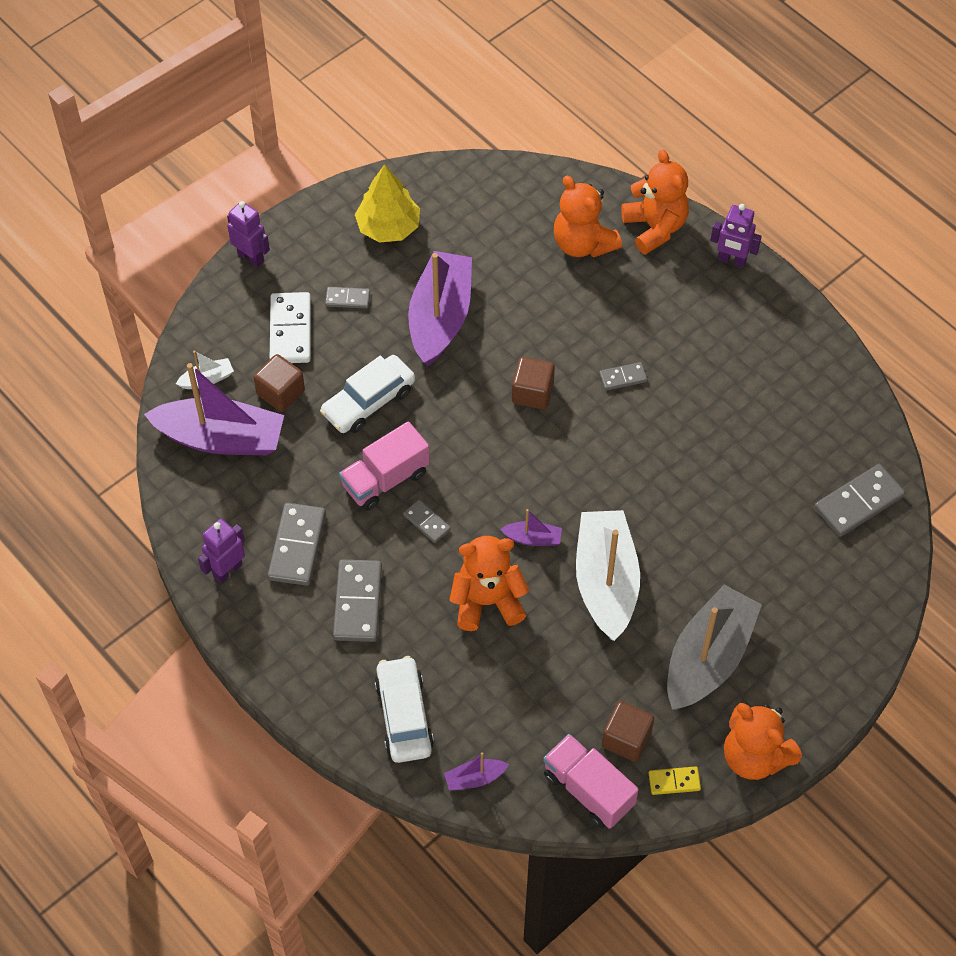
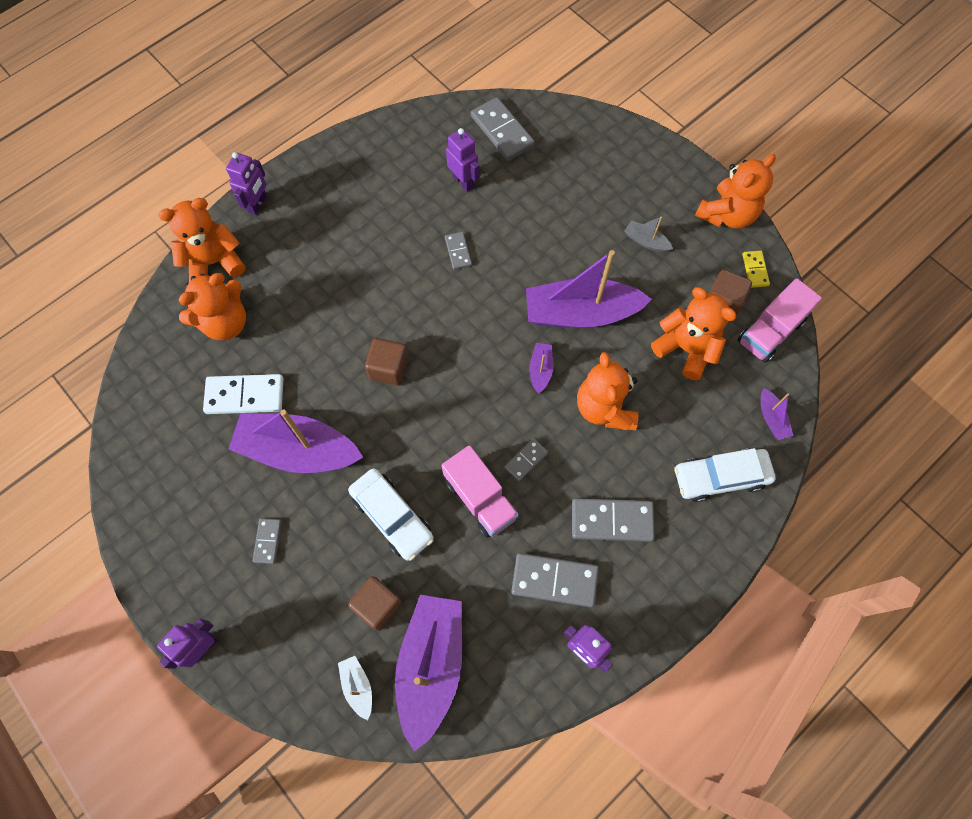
camera: 90 degrees left, 10 degrees up
(290, 330) = (302, 599): white domino -> white domino (245, 396)
(388, 227) = (181, 502): yellow tree -> none
(563, 692) = (686, 349): none -> orange teddy bear
(606, 582) = (581, 313): white boat -> purple boat
(623, 378) = (376, 294): grey domino -> grey domino (458, 252)
(708, 658) = (646, 241): grey boat -> grey boat, size x0.43
(780, 461) = (463, 181): none -> purple robot

